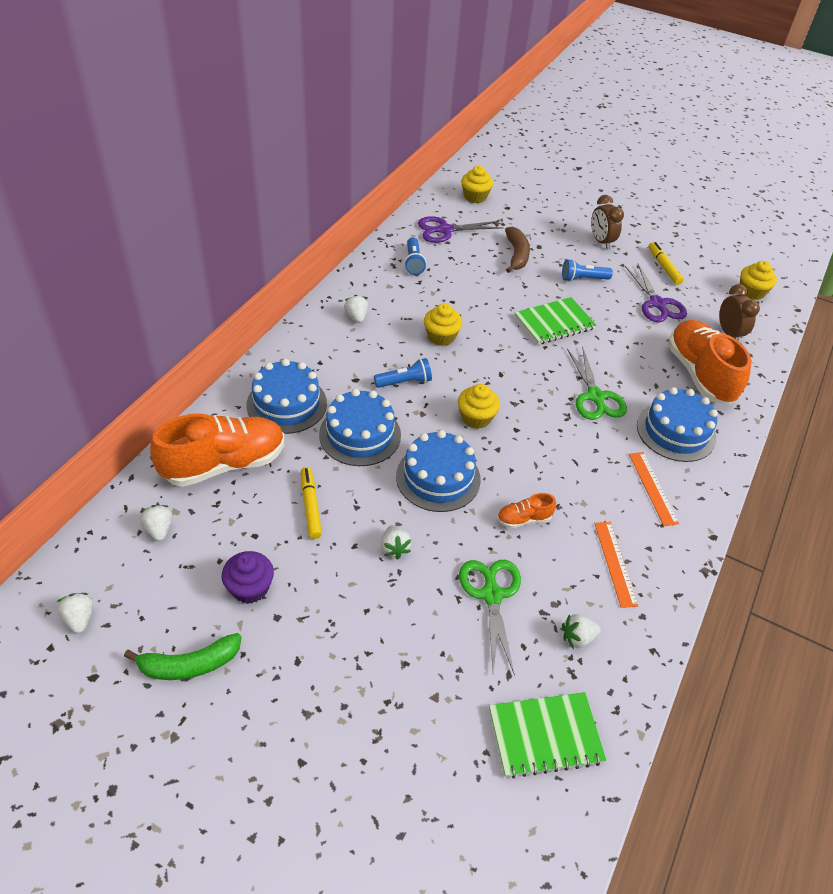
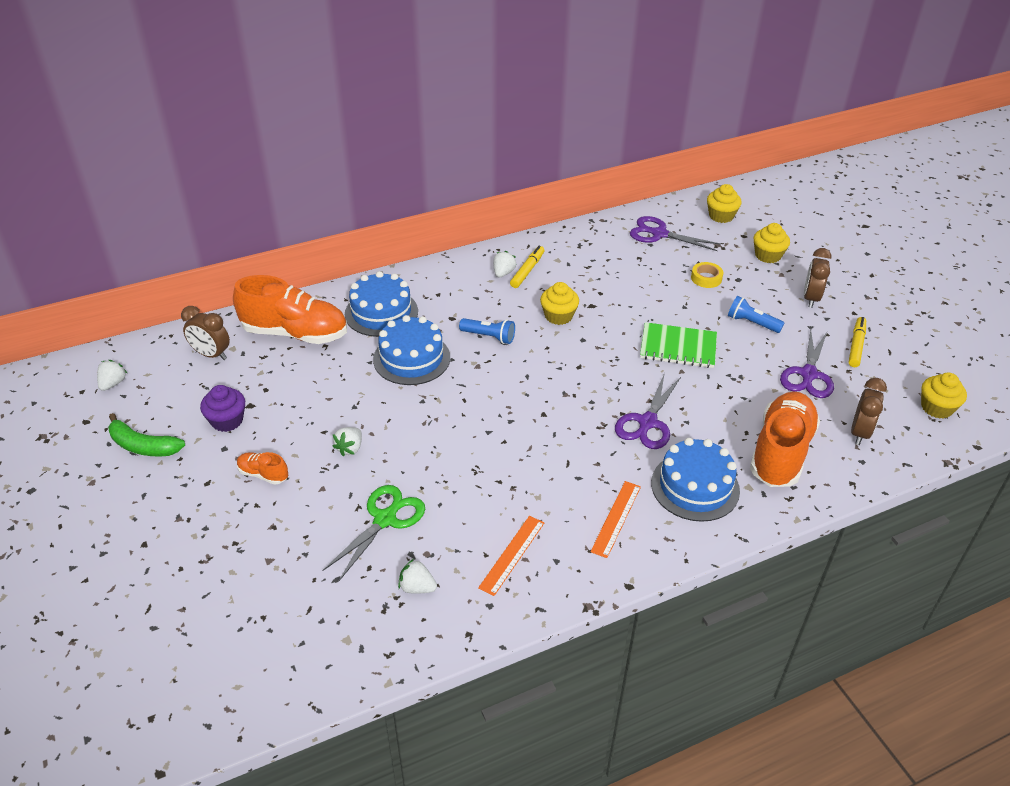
camera: 40 degrees right, 5 degrees down
(159, 529) = (211, 354): white strawberry -> brown clock
(310, 506) = (322, 389): yellow marker -> yellow marker (527, 271)
(413, 262) = (599, 249): blue flashlight -> none
(438, 477) = (437, 417): blue cake -> none
(476, 418) = (518, 389): yellow cupcake -> yellow cupcake (767, 255)
(516, 255) = (706, 278): brown banana -> yellow tape
(523, 519) = (472, 481): orange shoe -> orange shoe (263, 474)
(545, 735) = (316, 634): green notebook -> none
(595, 397) = (647, 423): green scissors -> purple scissors

